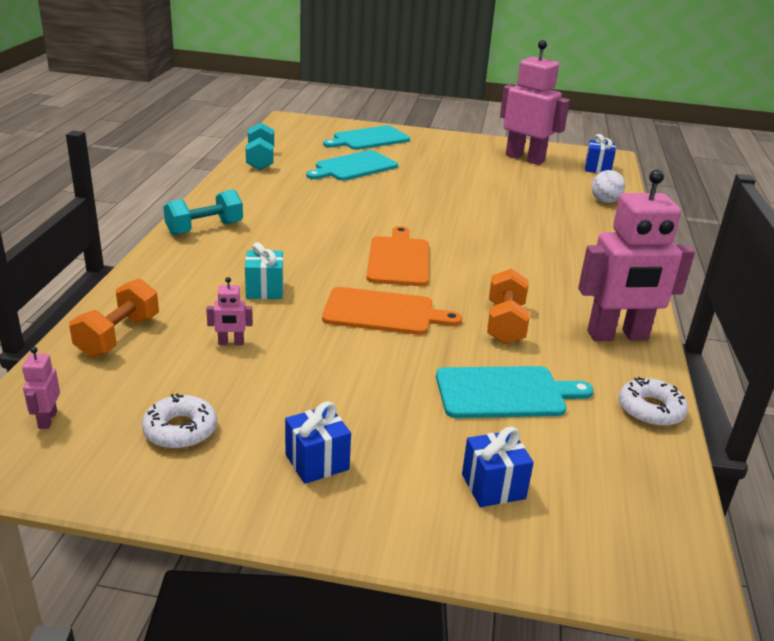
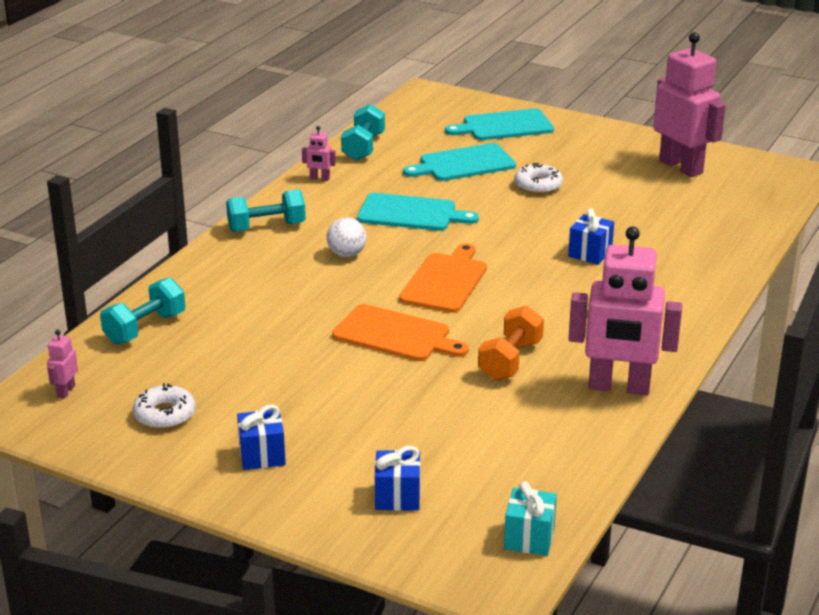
camera: 20 degrees right, 0 degrees up
(118, 336) = (145, 328): orange dumbbell -> turquoise dumbbell
(231, 343) = (239, 346): pink robot -> pink robot (319, 179)
(264, 290) = (294, 299): turquoise gift -> turquoise gift (529, 538)
(505, 392) = (463, 424): turquoise cutting board -> turquoise cutting board (411, 213)
(597, 168) = (765, 188): blue gift -> blue gift (590, 253)
(605, 201) = (736, 233): white ball -> white ball (346, 254)
(650, 410) = (592, 459): white donut -> white donut (538, 185)

